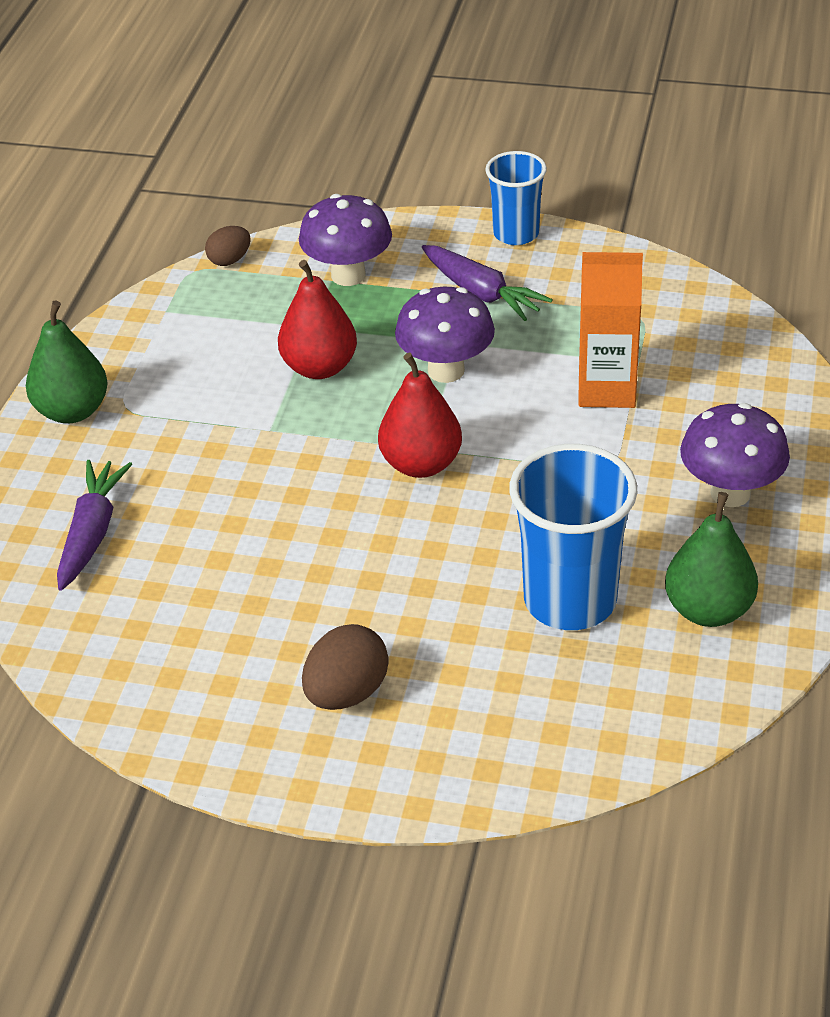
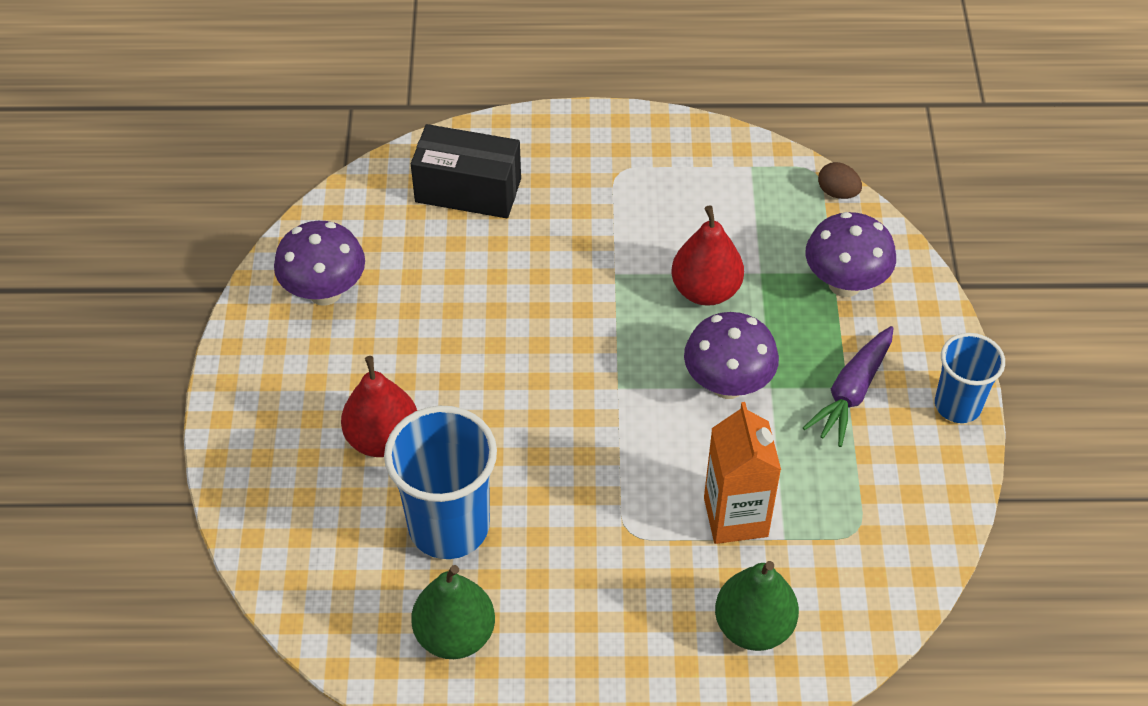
camera: 75 degrees right, 10 degrees up
(72, 411) = (605, 140): green pear -> green pear (753, 626)
(92, 533) = (468, 190): purple carrot -> black box
(346, 693) = (323, 389): brown egg -> none
(421, 464) = (596, 389): red pear -> red pear (383, 439)
(730, 493) = (611, 638): purple mushroom -> purple mushroom (325, 292)

